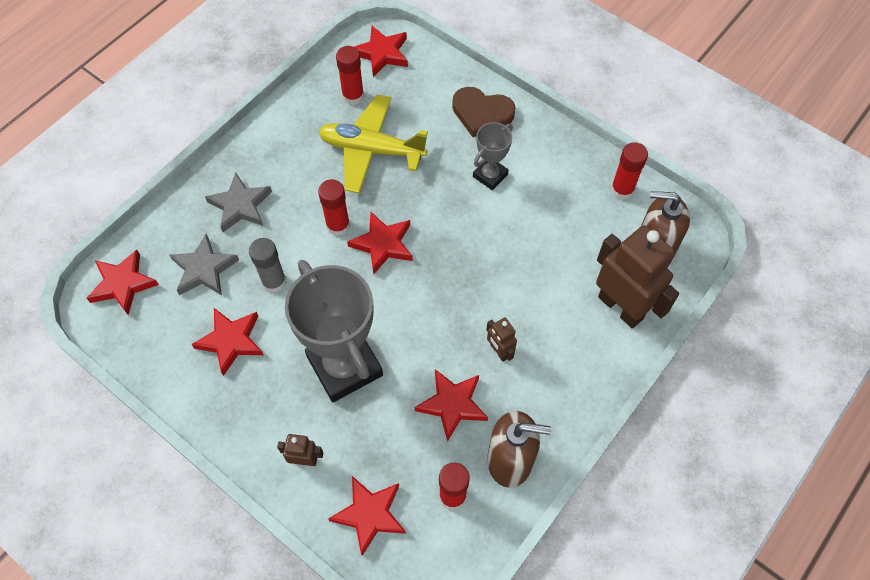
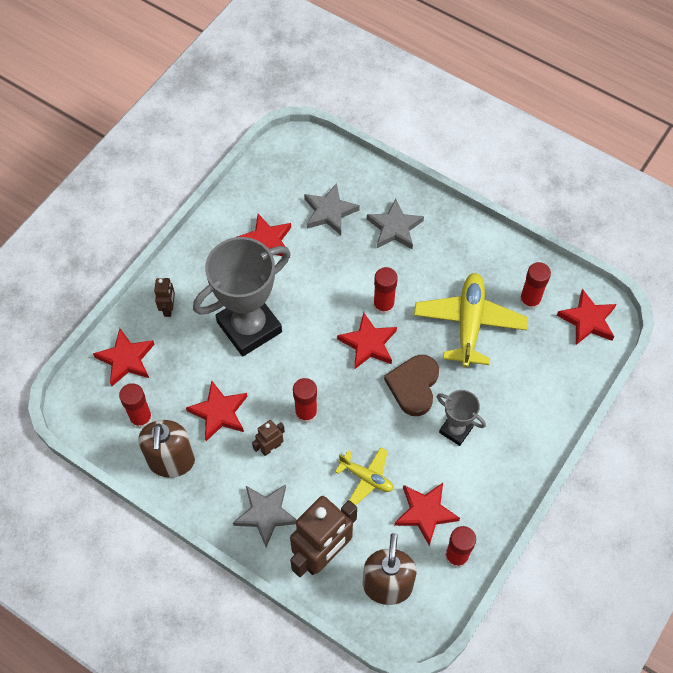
camera: 85 degrees right, 0 degrees up
(123, 284) = (310, 159): red star -> red star (425, 513)
(274, 282) = (322, 264): grey glue stick -> none
(460, 312) = (306, 413): none -> red glue stick
(481, 113) = (529, 418): brown heart -> brown heart (413, 386)
(538, 260) = (366, 477): none -> yellow plane
(577, 360) = (266, 514): none -> grey star

